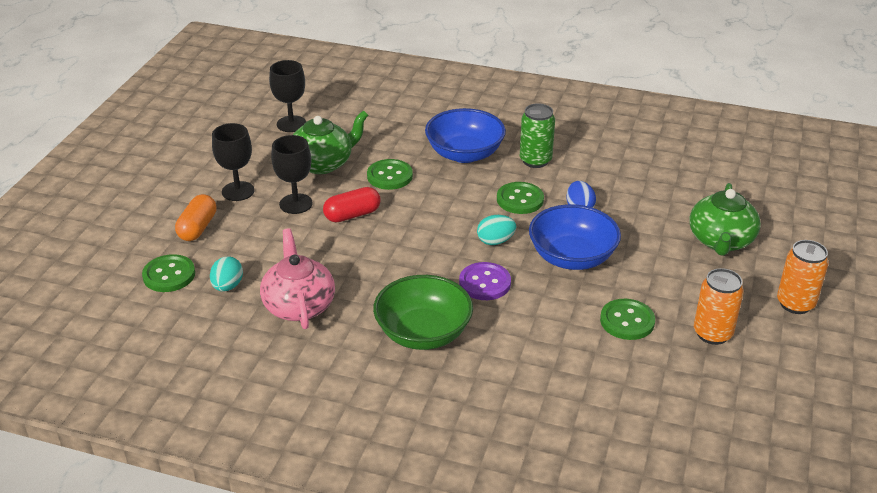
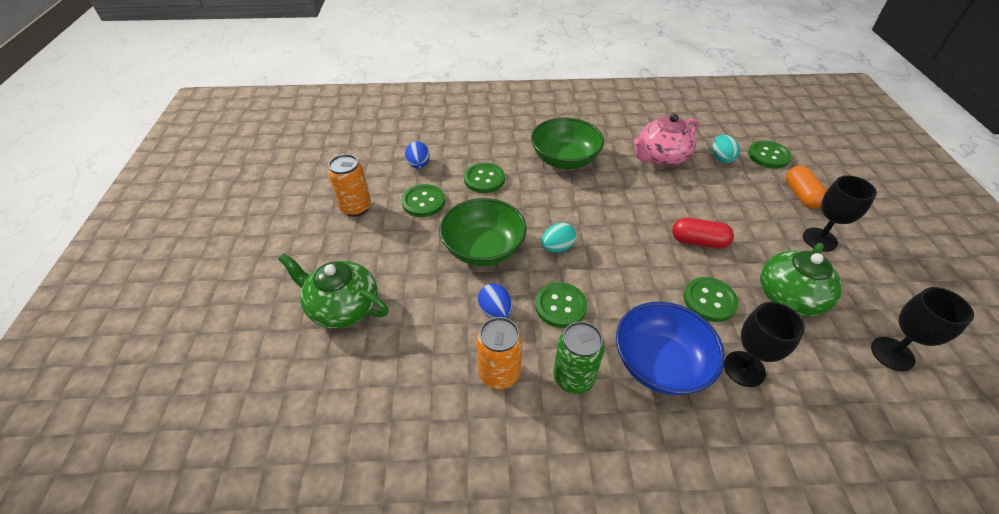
camera: 160 degrees right, 10 degrees up
(296, 204) = (757, 240): black goblet -> black goblet (744, 369)
(299, 305) = (661, 157): pink teapot -> pink teapot turned 90 degrees clockwise
(352, 215) = (698, 241): red capsule -> red capsule turned 60 degrees clockwise
(485, 283) = (544, 206): purple button -> none
(542, 332) = (484, 179): none -> green button
(572, 257) = (483, 248): blue bowl -> green bowl
(625, 374) = (418, 165): none -> blue egg
(721, 241) = (342, 307): green teapot -> green teapot turned 60 degrees counterclockwise
(795, 304) = (281, 251): orange can -> orange can (499, 374)

